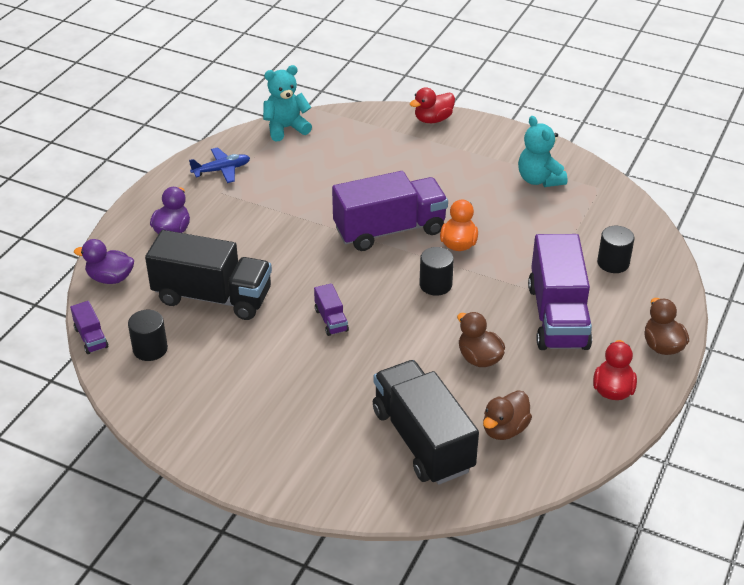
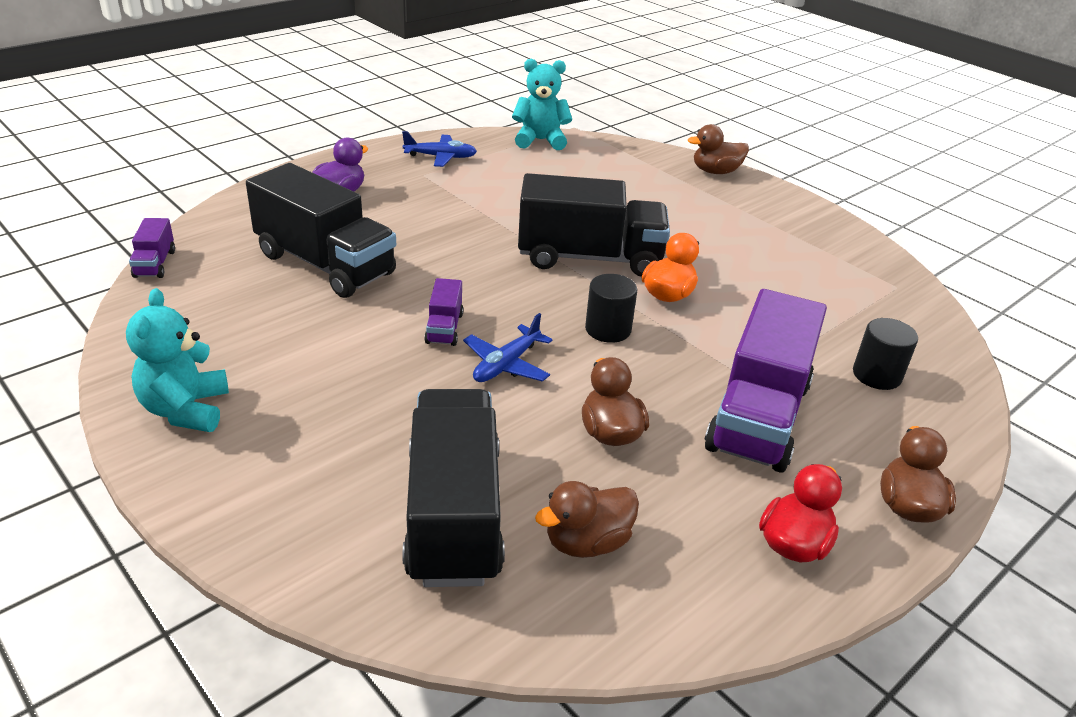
camera: 20 degrees right, 5 degrees down
(110, 278) = (233, 216): purple duck -> none
(150, 349) = (206, 294): black cylinder -> none
(388, 333) = (506, 365): none -> blue plane
(389, 230) = (589, 257): purple truck -> black truck
(433, 119) = (715, 171): red duck -> brown duck
(539, 179) = (817, 258): turquoise teddy bear -> turquoise teddy bear (186, 410)

